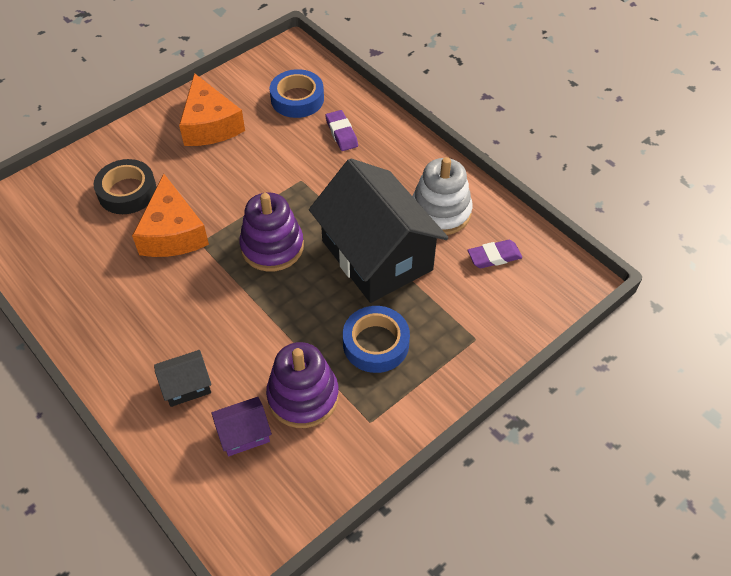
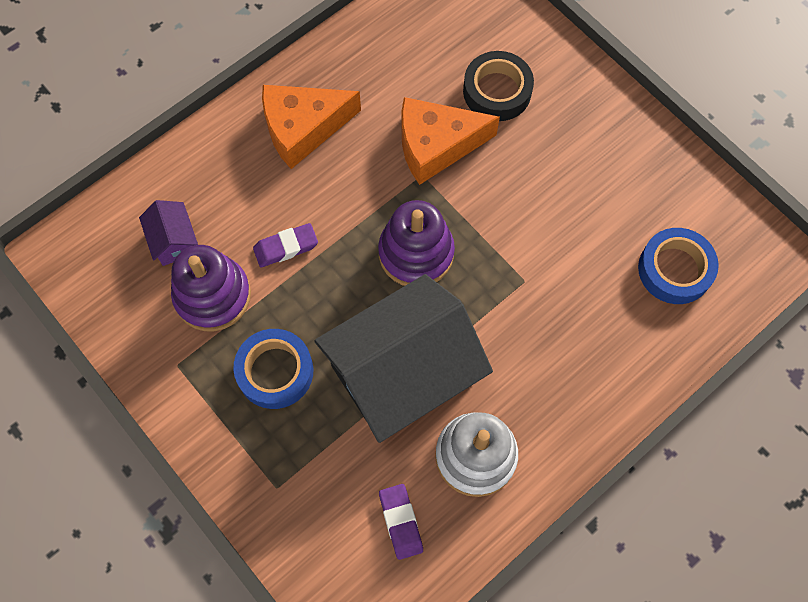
camera: 90 degrees right, 15 degrees up
(186, 386) = (233, 182): black house -> none
(210, 125) = (615, 167): orange cheese -> orange cheese (303, 128)
(341, 133) = (612, 329): purple eraser -> purple eraser (286, 247)

